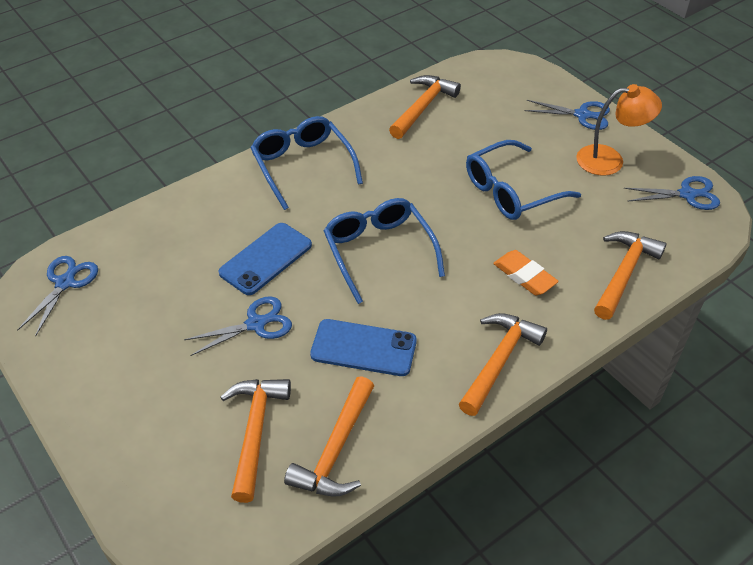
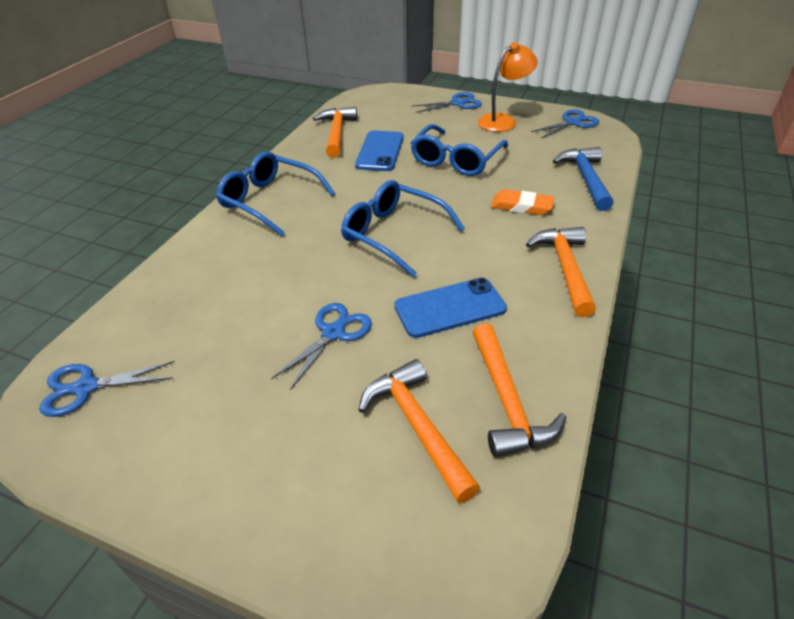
camera: 30 degrees left, 5 degrees down
(65, 283) = (86, 387): blue scissors -> blue scissors turned 90 degrees counterclockwise
(266, 259) = (296, 278): blue phone -> blue phone (380, 151)
(624, 273) = (585, 178): orange hammer -> blue hammer

